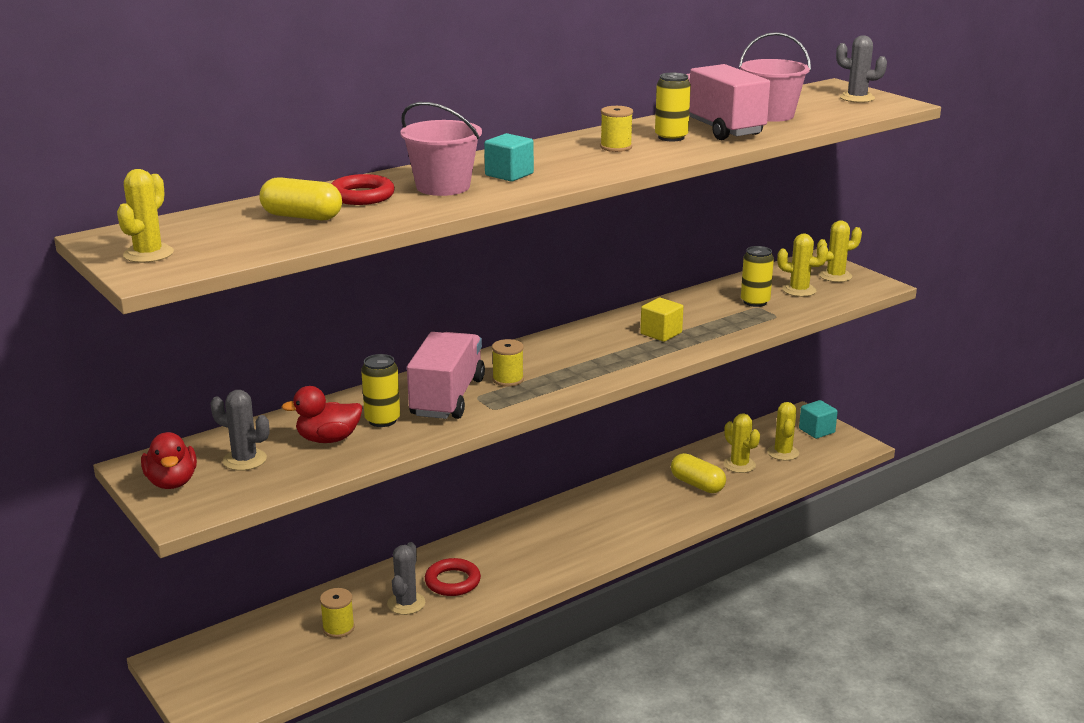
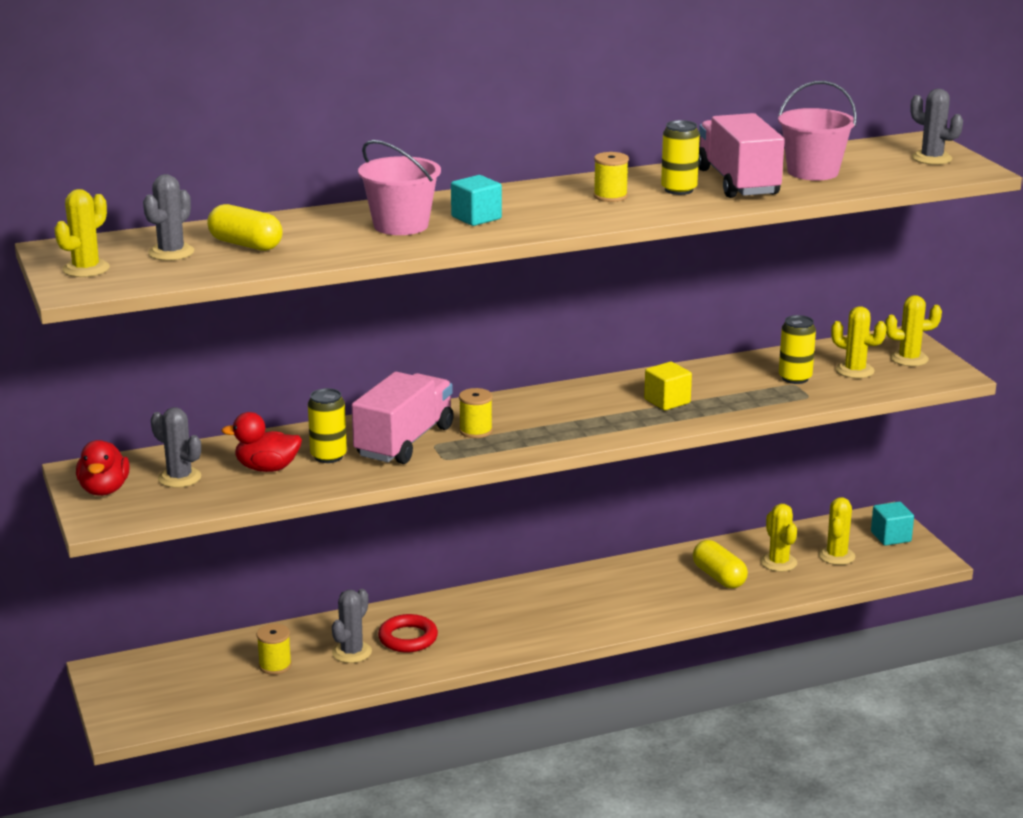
camera: 15 degrees right, 0 degrees up
(230, 230) = (171, 252): none -> grey cactus
(361, 196) = (316, 228): red ring -> none

